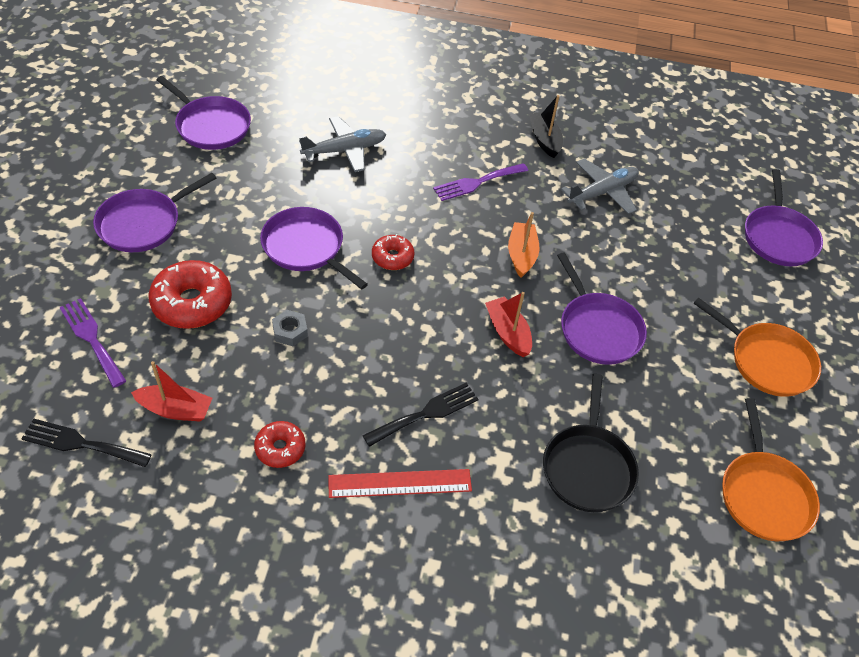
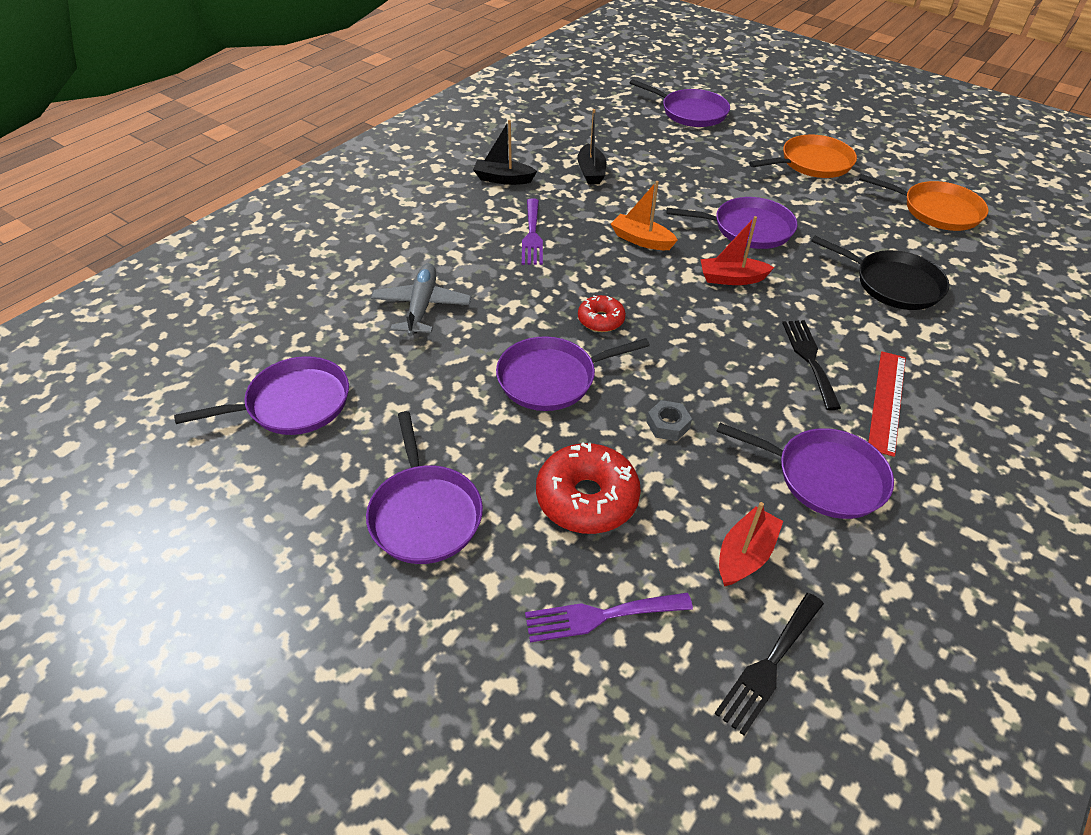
camera: 60 degrees left, 5 degrees down
(280, 448) = (824, 477): red donut -> purple pan
(602, 192) = (591, 172): grey plane -> black boat

